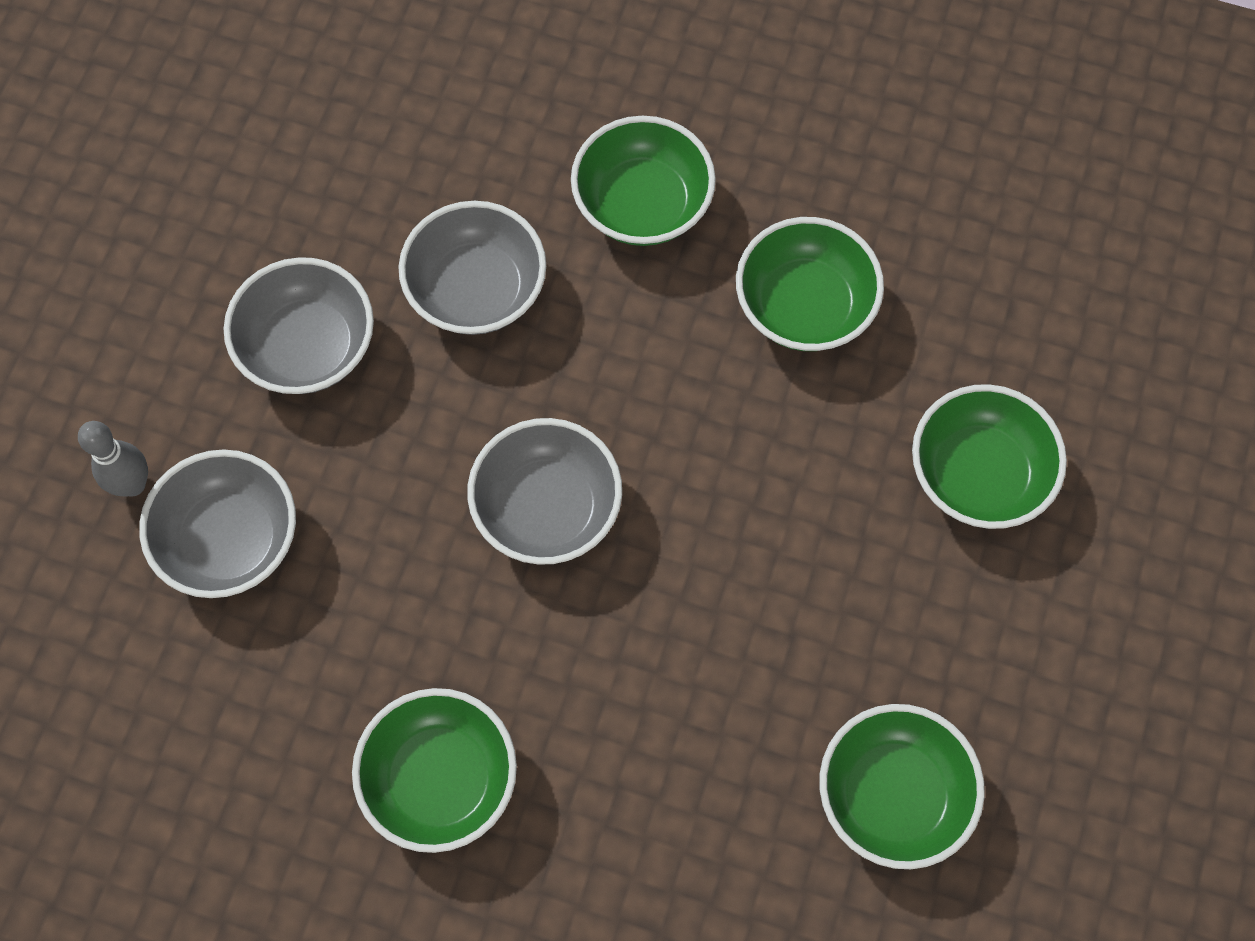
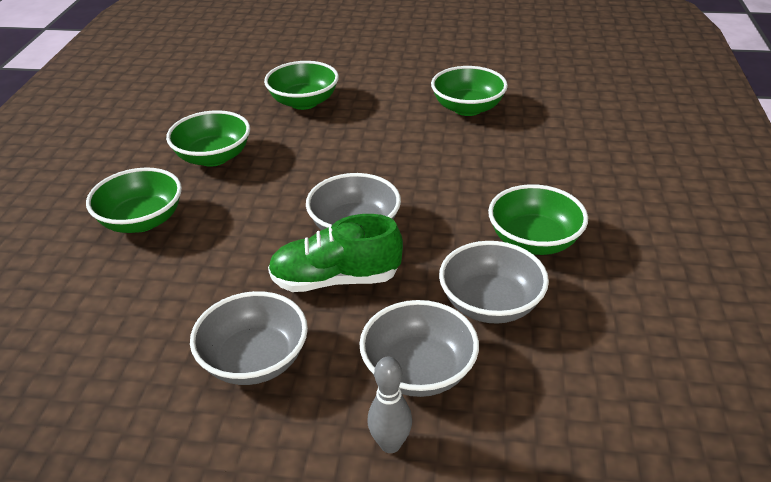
camera: 100 degrees left, 30 degrees down
(432, 463) = (335, 279): none -> green shoe
(476, 290) = (204, 281): grey bowl -> grey bowl (490, 304)

